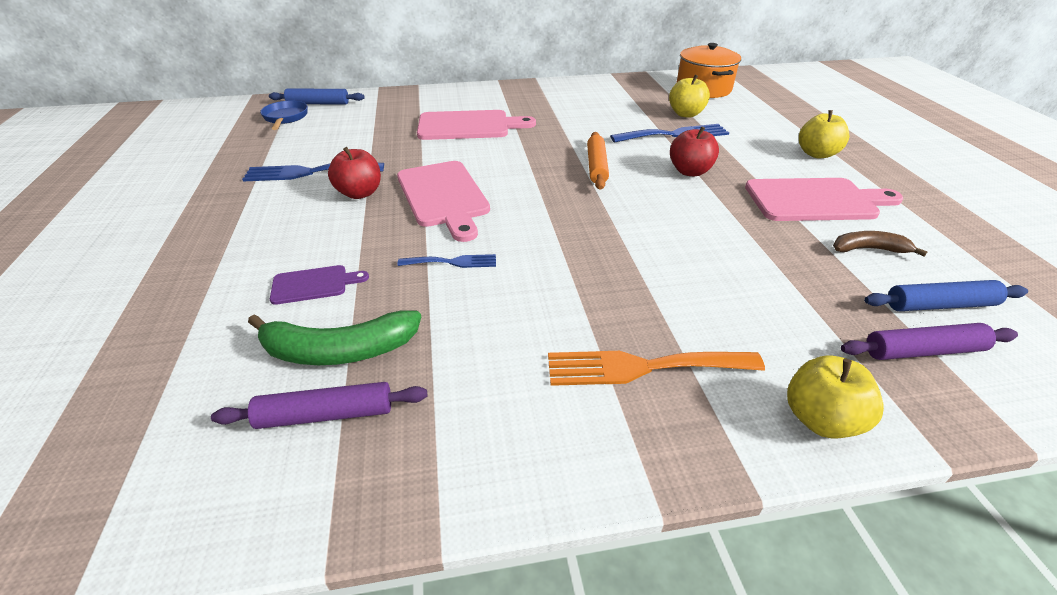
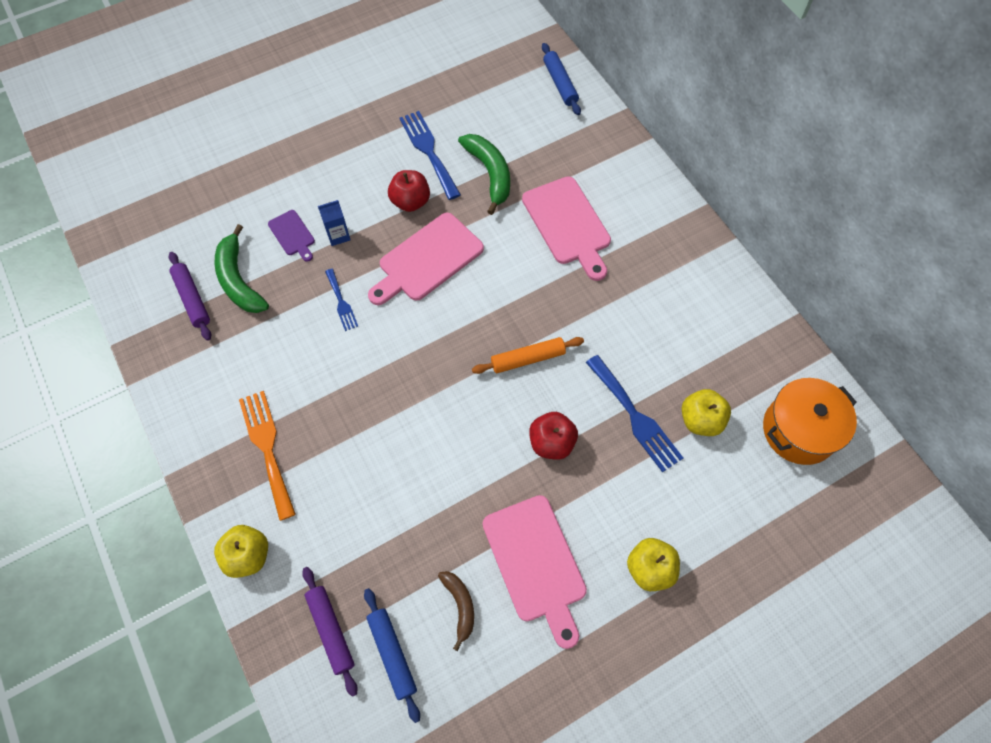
camera: 70 degrees right, 25 degrees up
(285, 118) = (517, 78): blue pan -> none
(353, 248) = (338, 235): none -> blue carton
(375, 148) = (490, 174): none -> green banana

